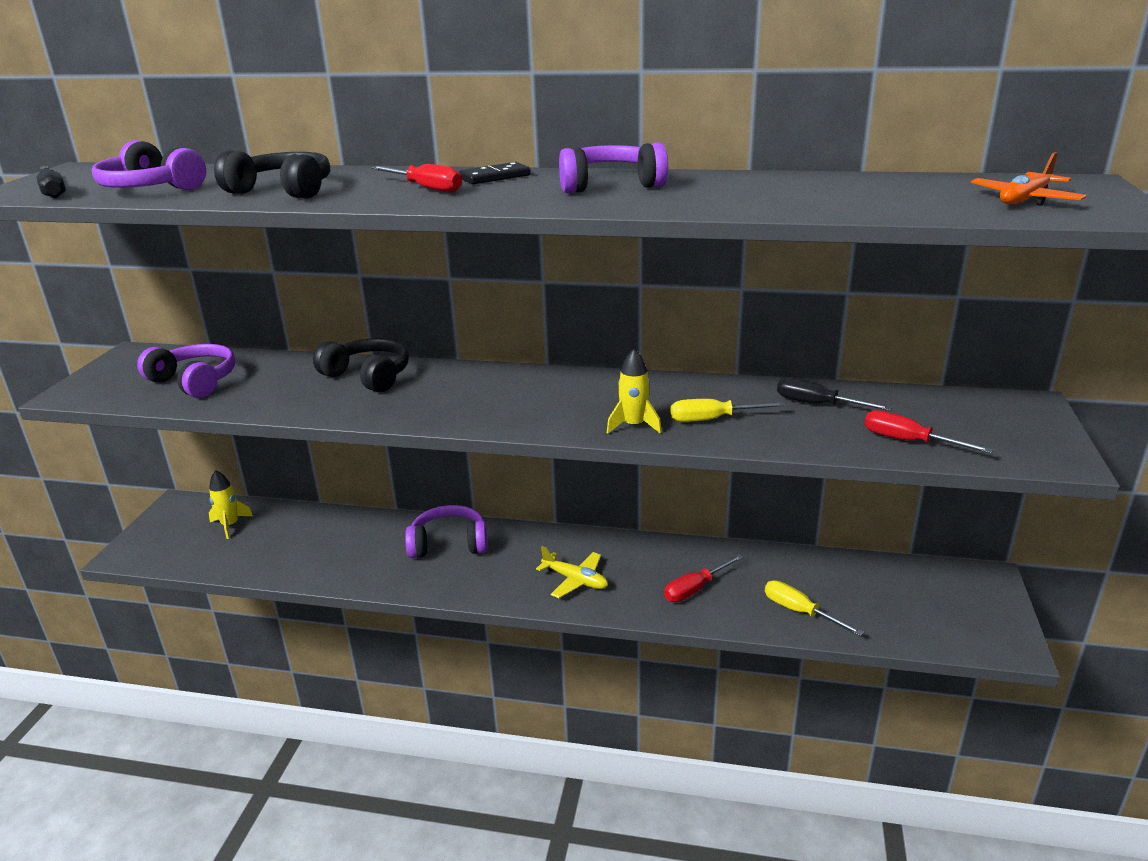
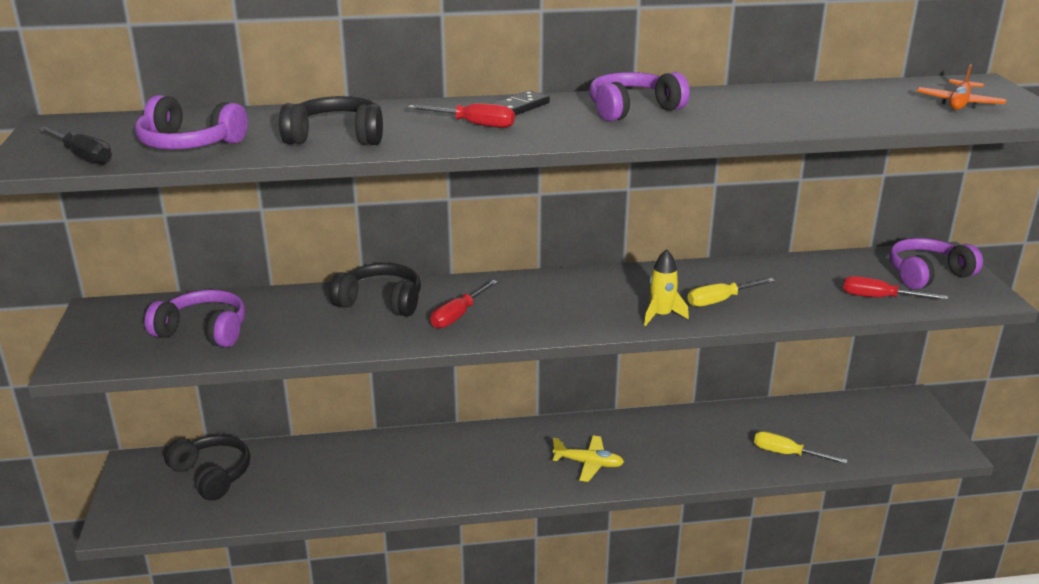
camera: 20 degrees left, 0 degrees up
(230, 525) = (212, 475): yellow rocket -> black headphones
(449, 544) = (451, 452): purple headphones -> purple headphones (927, 274)
(695, 589) = (694, 451): red screwdriver -> red screwdriver (458, 315)
(817, 404) = (791, 276): black screwdriver -> none

